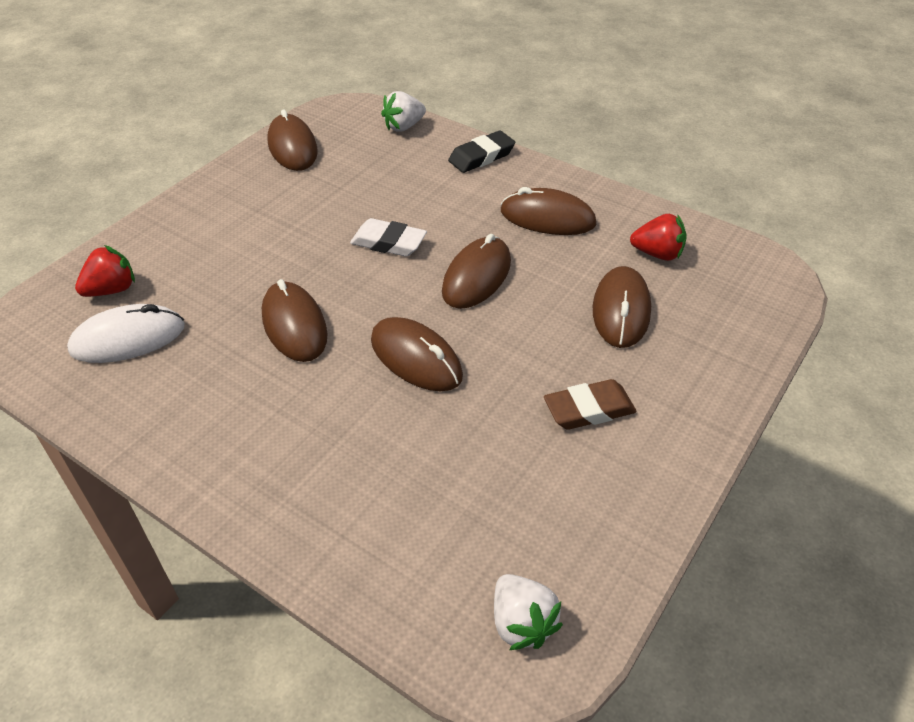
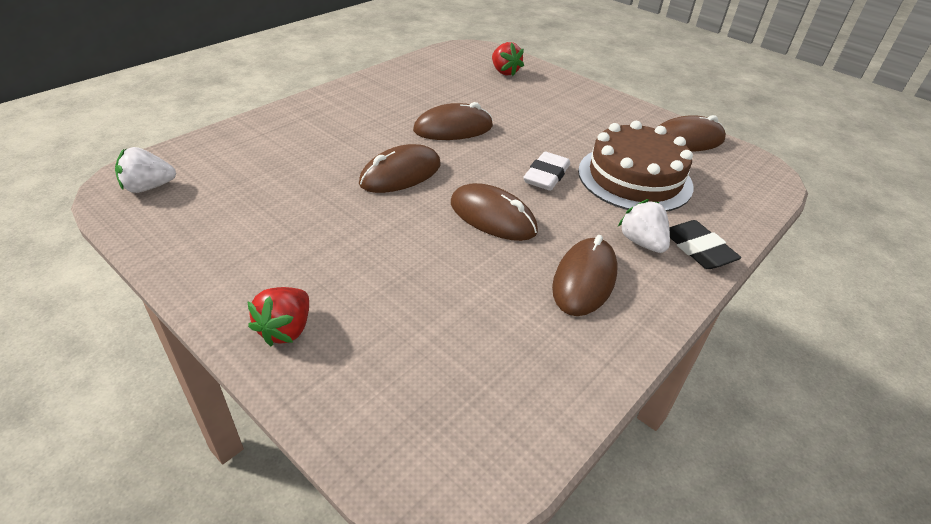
camera: 95 degrees right, 5 degrees down
(128, 339) = (457, 76): white mouse -> none
(377, 184) = (634, 178): none -> brown cake
(404, 126) = (743, 203): white strawberry -> white strawberry (641, 242)
(589, 409) = (304, 253): brown eraser -> none
(621, 310) = (422, 304): brown mouse -> none
(657, 254) = (512, 361): red strawberry -> red strawberry (286, 329)

